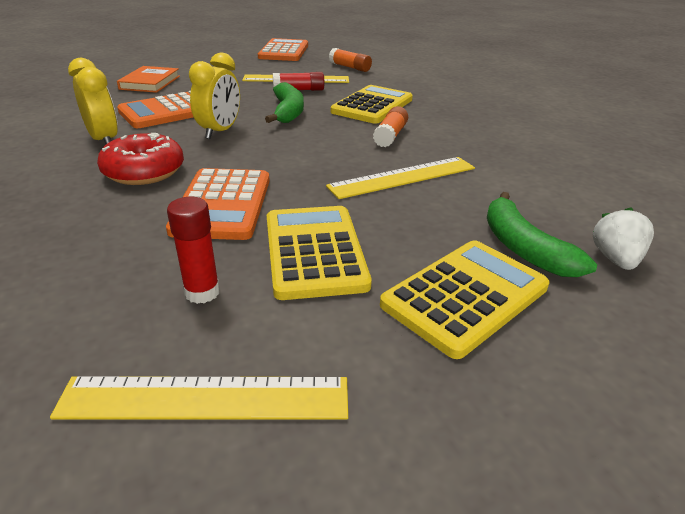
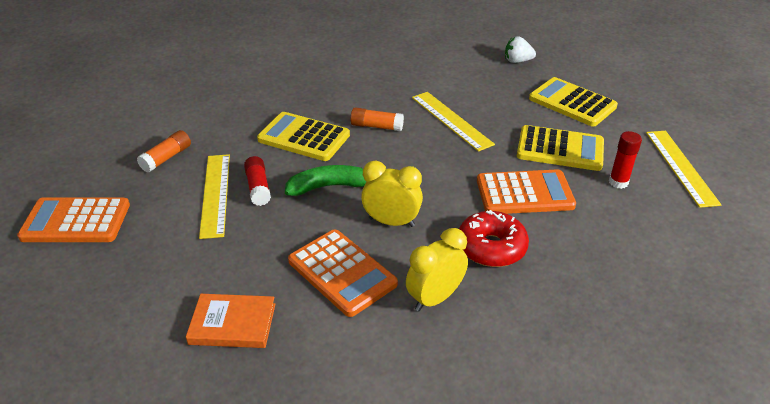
camera: 95 degrees left, 5 degrees up
(314, 251) = (560, 149): yellow calculator -> yellow calculator turned 150 degrees counterclockwise
(523, 248) = (520, 84): green banana -> none

